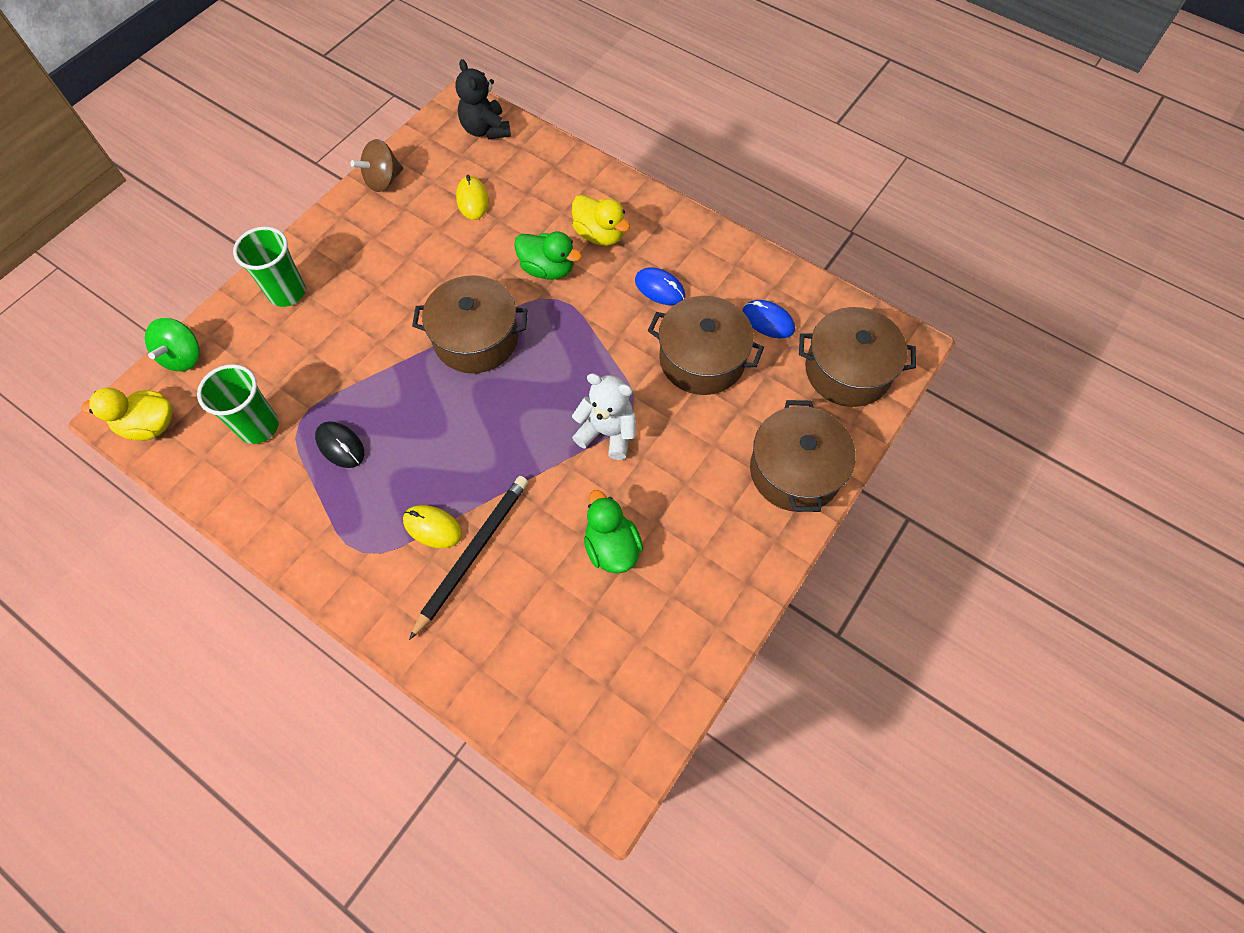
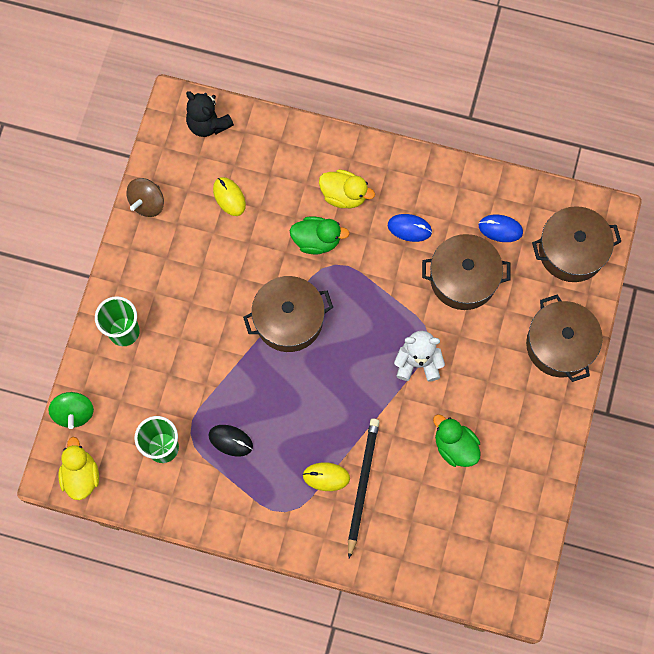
camera: 20 degrees left, 10 degrees up
(149, 425) = (81, 475): yellow duck -> yellow duck turned 105 degrees clockwise

